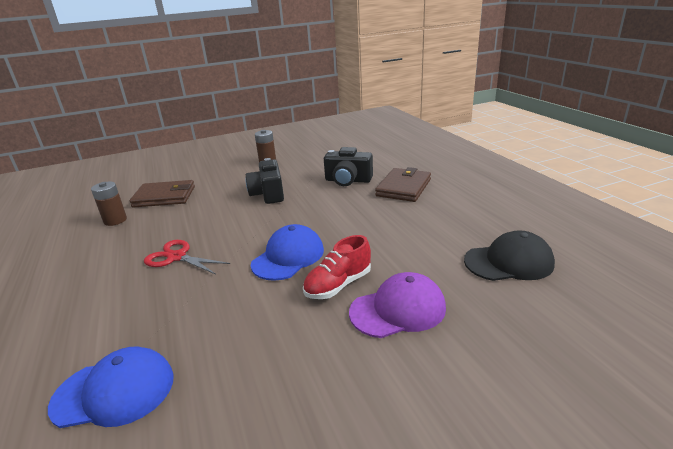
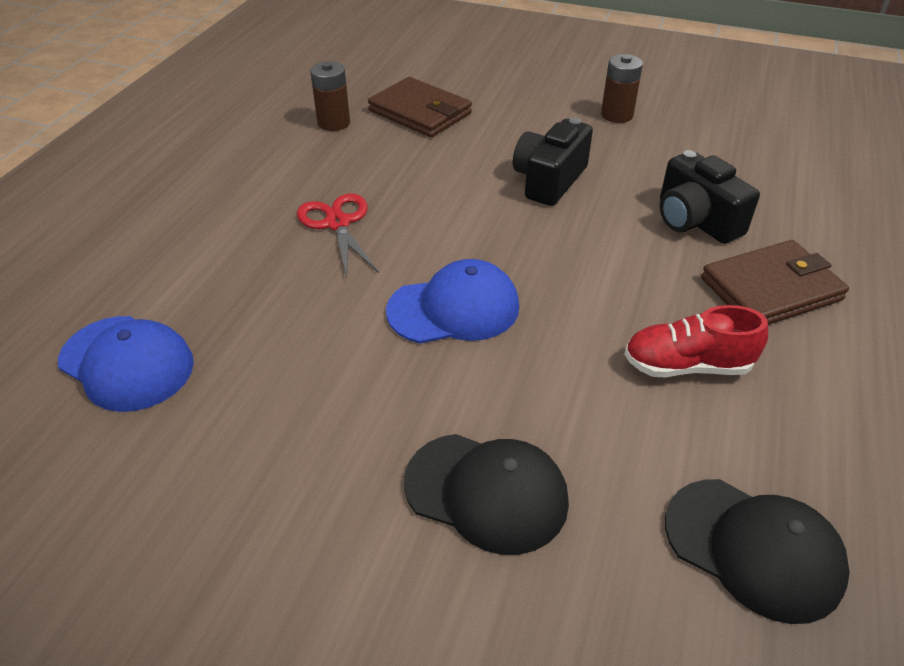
camera: 40 degrees right, 15 degrees up
(338, 285) = (461, 397): red shoe -> red shoe (686, 366)
(398, 310) = (486, 492): purple cap -> black cap

